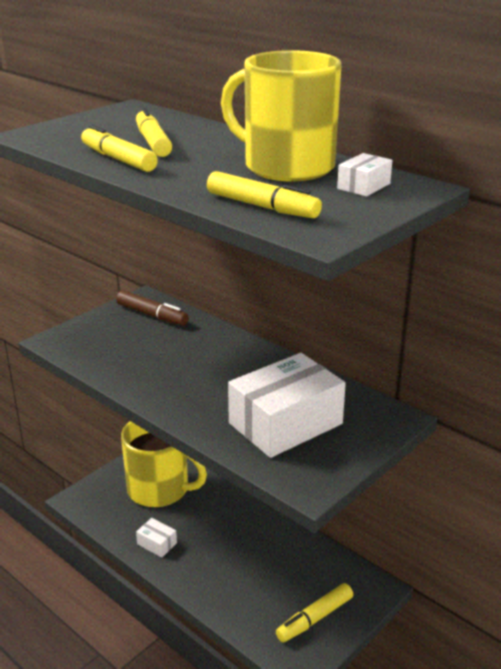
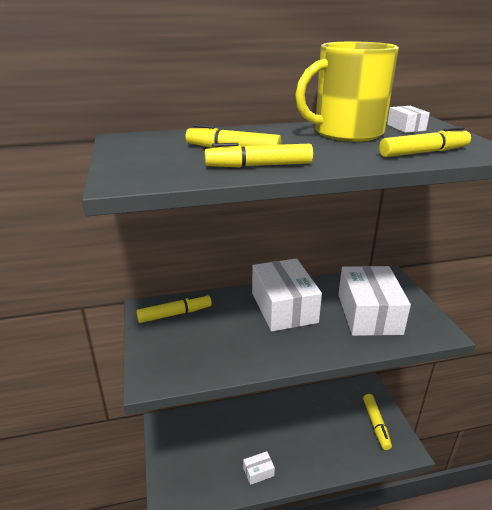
camera: 55 degrees left, 0 degrees up
(152, 315) = (175, 314): brown marker -> yellow marker
(159, 489) = (205, 442): yellow mug -> none
(232, 366) = (284, 307): none -> white box

